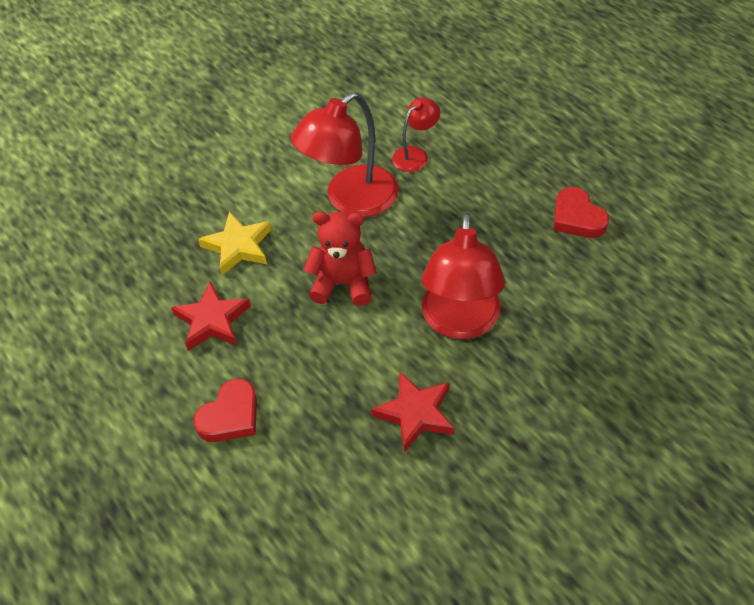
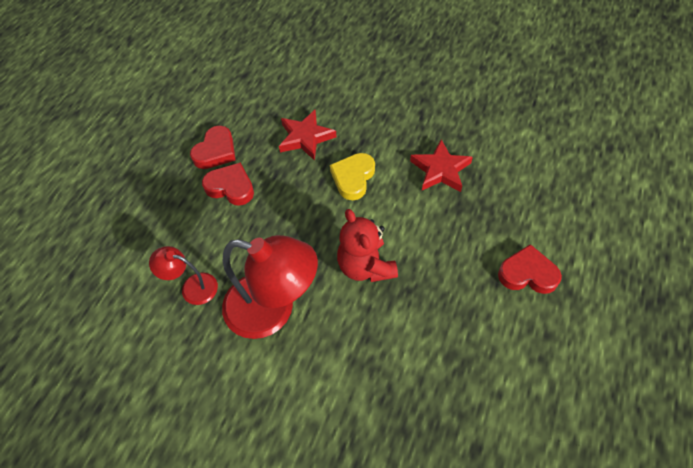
camera: 120 degrees left, 5 degrees up
(212, 320) = (463, 342): red star -> red star (305, 137)
(238, 246) = (378, 373): yellow star -> none
(460, 322) = (353, 178): red lamp -> yellow heart
(516, 214) = (231, 187): none -> red heart

